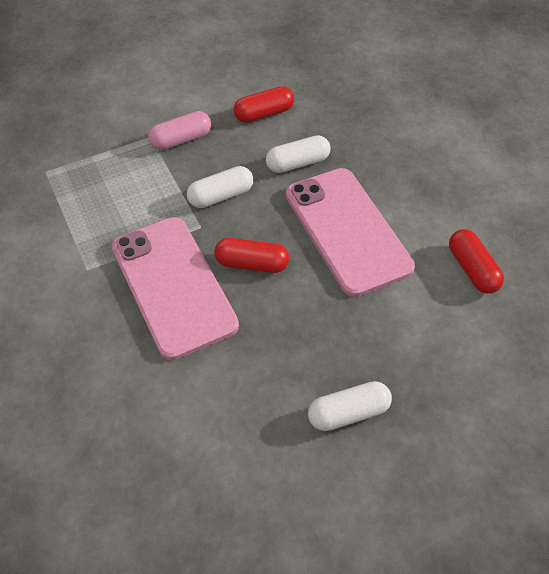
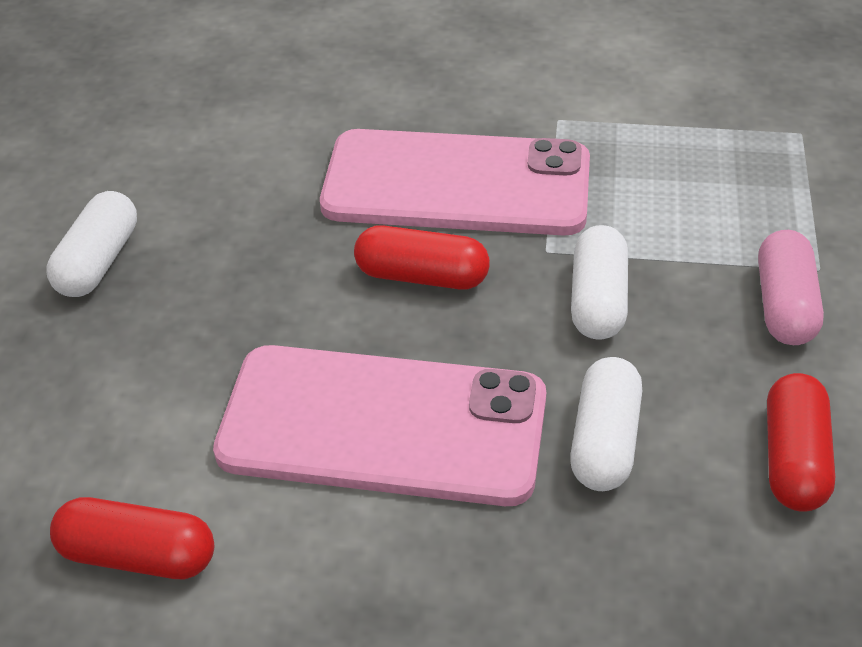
camera: 125 degrees right, 10 degrees down
(252, 264) = (422, 276): red capsule -> red capsule turned 60 degrees clockwise

